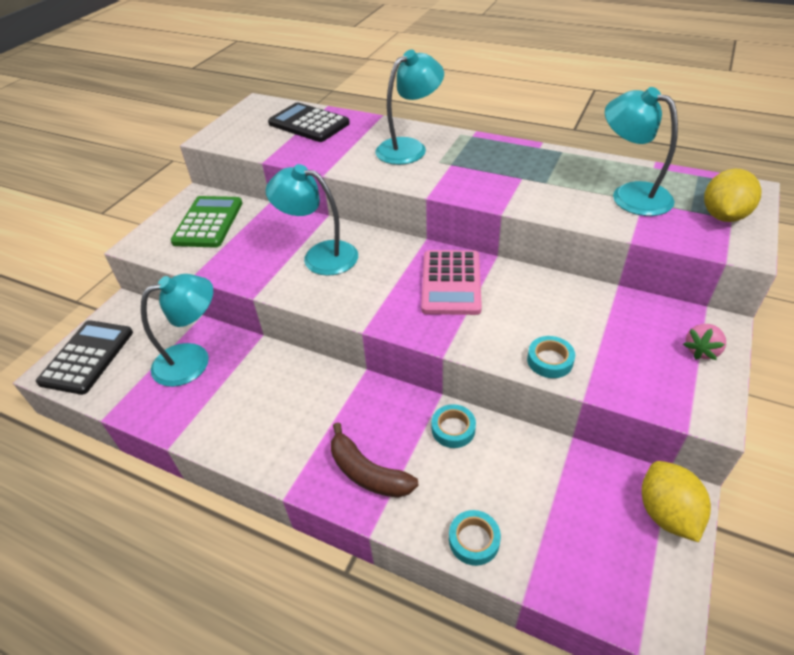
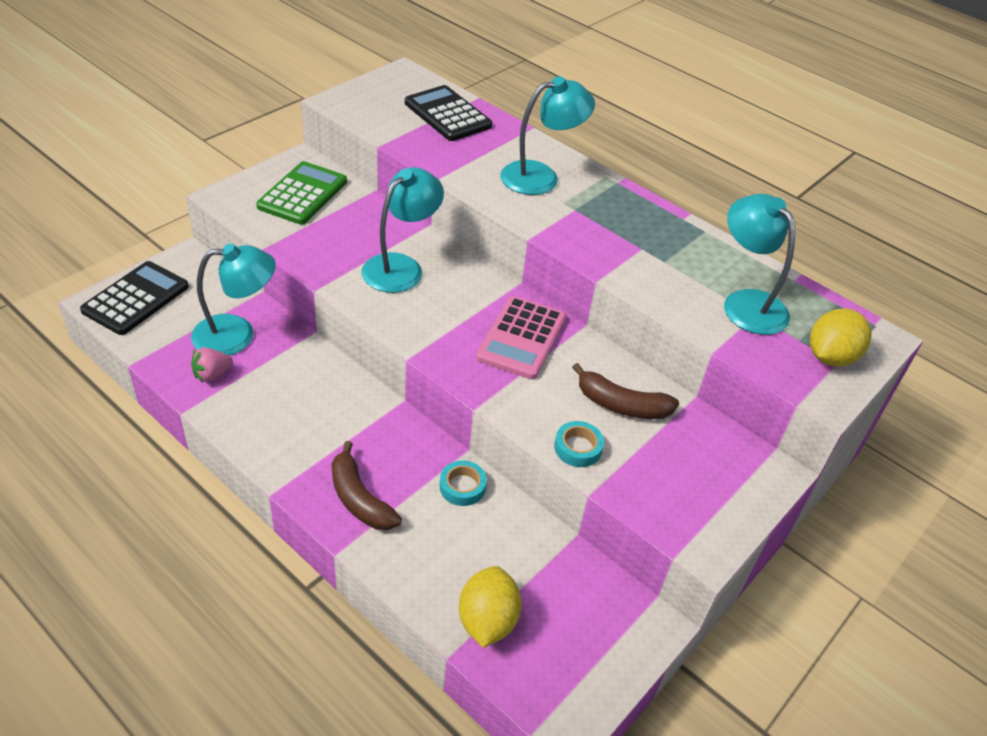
camera: 10 degrees right, 0 degrees up
(320, 256) = (401, 267): turquoise lamp -> turquoise lamp turned 90 degrees clockwise
(474, 540) = (430, 591): turquoise tape -> none
(564, 312) = (621, 405): none -> brown banana
(666, 513) = (629, 633): yellow lemon -> yellow lemon (487, 620)
(701, 350) = (739, 489): pink strawberry -> pink strawberry (212, 374)

